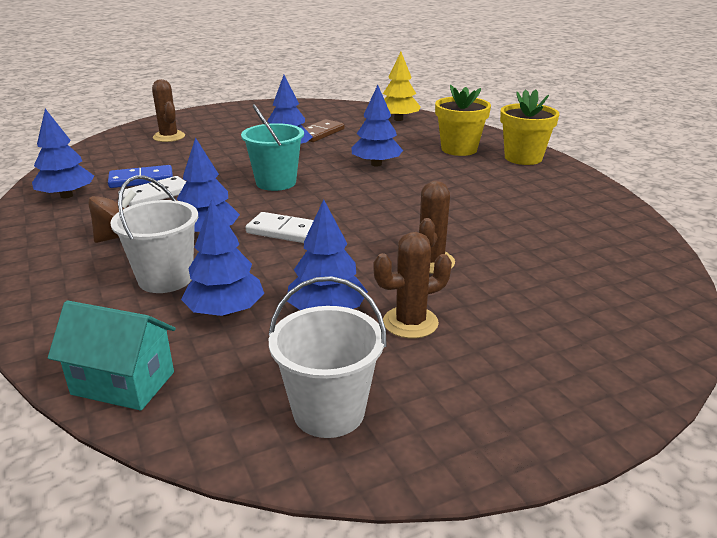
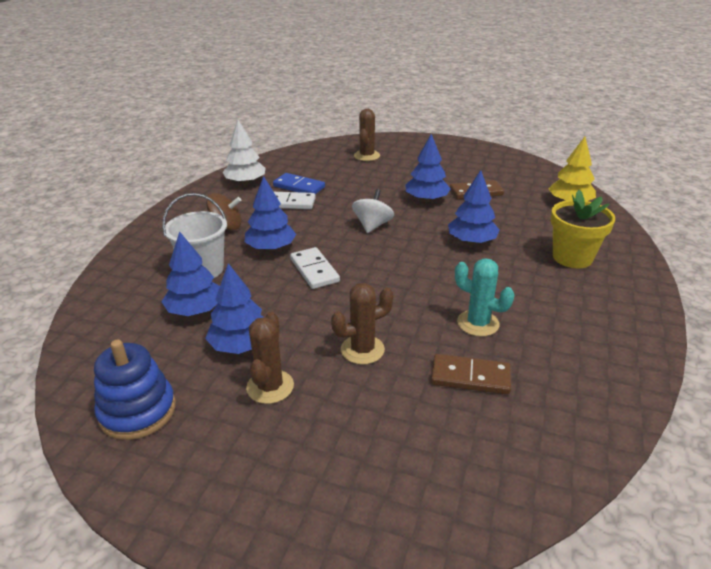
camera: 45 degrees right, 5 degrees up
(67, 196) = (245, 182): blue tree -> white tree
(123, 383) = (94, 325): turquoise house -> none
(276, 182) = (372, 225): turquoise bucket -> white spinning top
(329, 412) = (138, 411): white bucket -> blue stacking toy
(410, 322) = (270, 387): brown cactus -> brown cactus turned 75 degrees clockwise
(474, 209) = (478, 323): none -> turquoise cactus
(523, 158) = (622, 295): yellow flower pot -> none
(528, 240) = (470, 377): none -> brown domino

